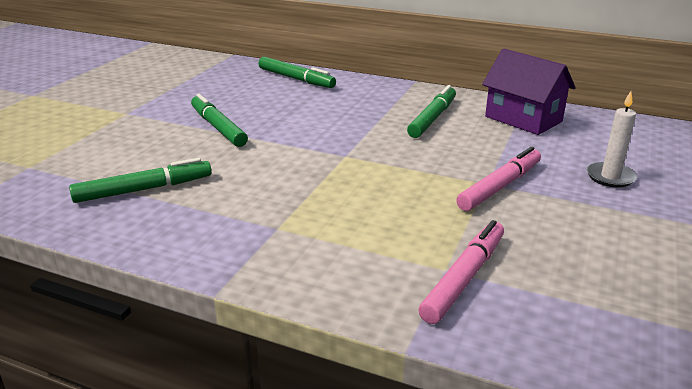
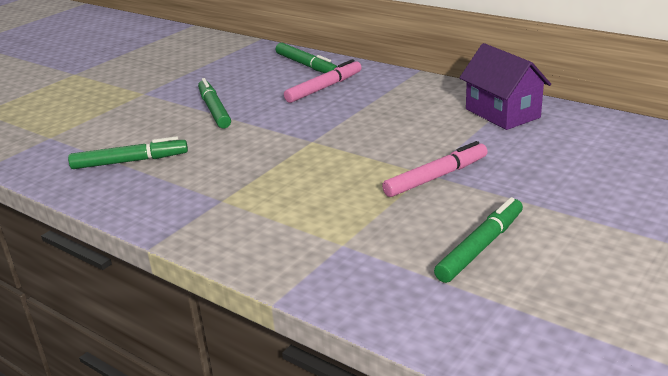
camera: 15 degrees right, 0 degrees up
(432, 118) = (413, 109): green marker -> green marker (480, 247)
(464, 278) = (354, 253): pink marker -> pink marker (324, 88)
(610, 177) = (550, 174): white candle -> none

